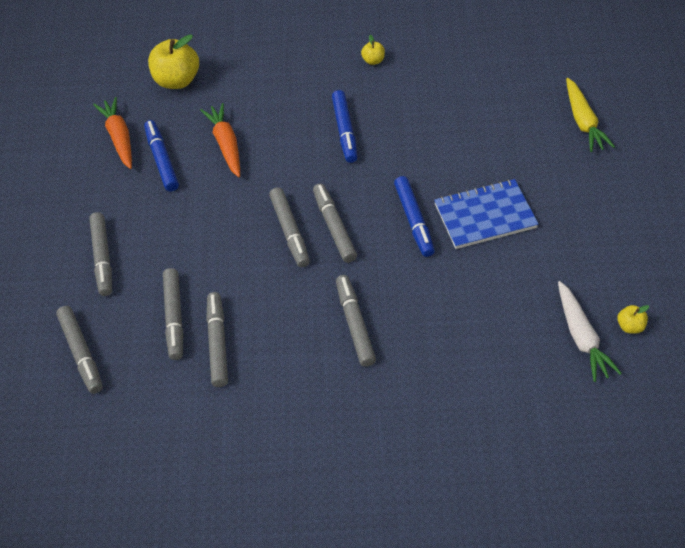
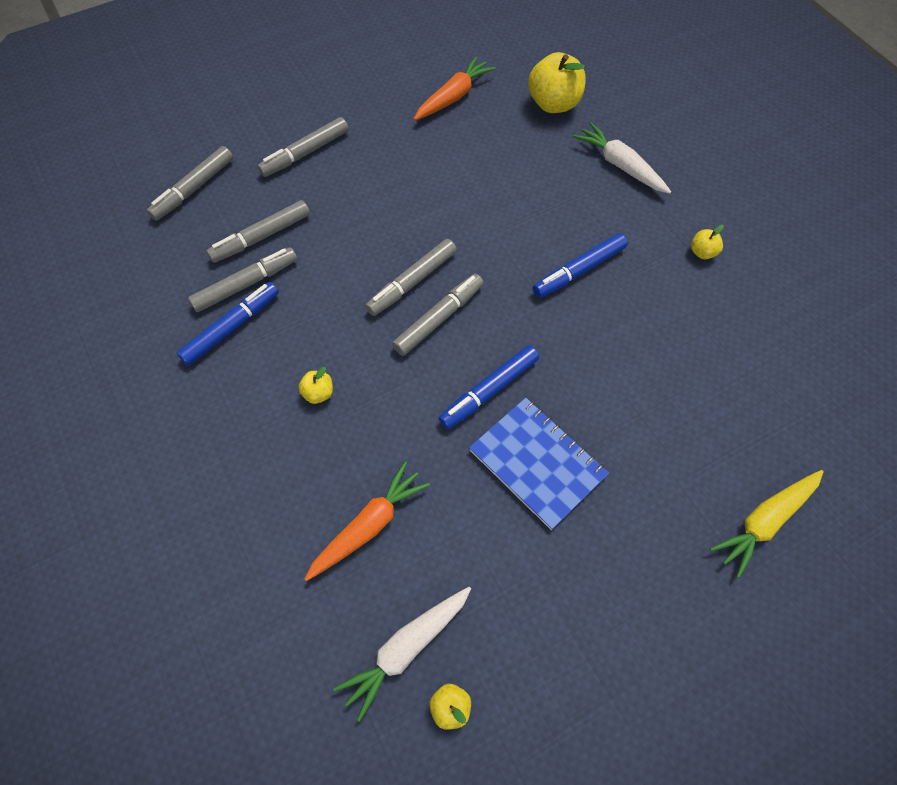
camera: 60 degrees right, 10 degrees up
(162, 160) = (444, 140): blue marker -> blue marker (231, 328)
(226, 145) = (495, 179): orange carrot -> orange carrot (369, 525)
(267, 69) = (620, 165): none -> white carrot
(355, 325) = (318, 393): grey marker -> yellow apple

